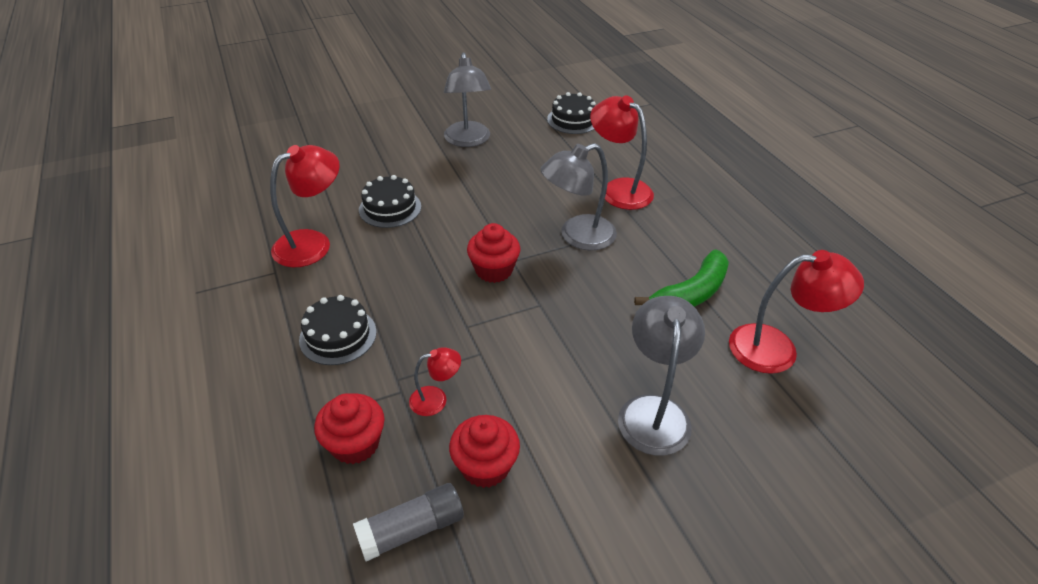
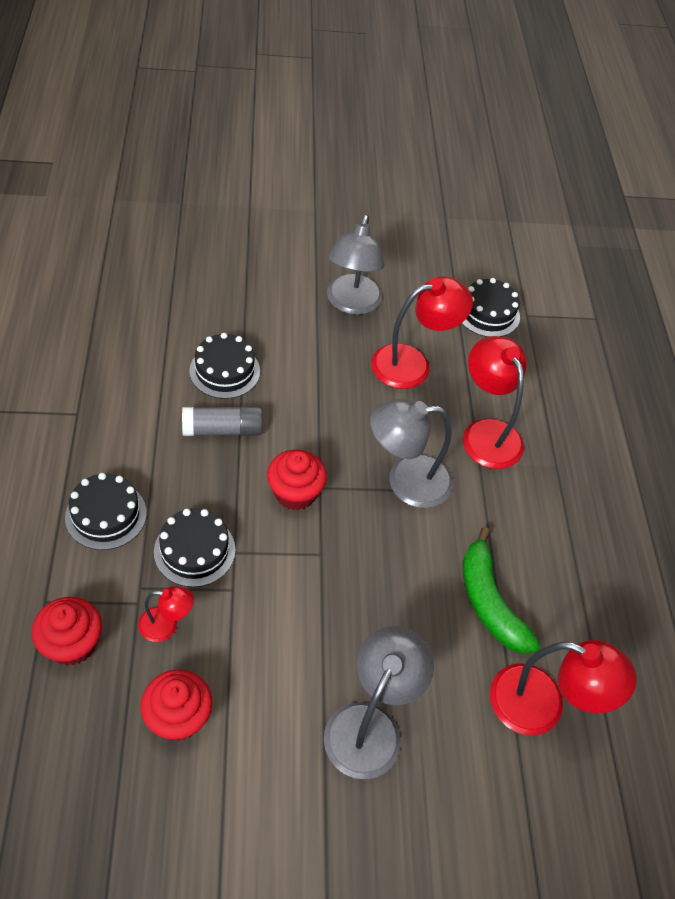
camera: 15 degrees right, 10 degrees up
(313, 243) = (127, 390): red lamp -> red lamp (412, 364)
(412, 529) = (84, 753): grey glue stick -> grey glue stick (223, 429)
(431, 336) = (194, 550): none -> black cake
(691, 293) = (489, 602): green banana -> green banana turned 90 degrees clockwise

